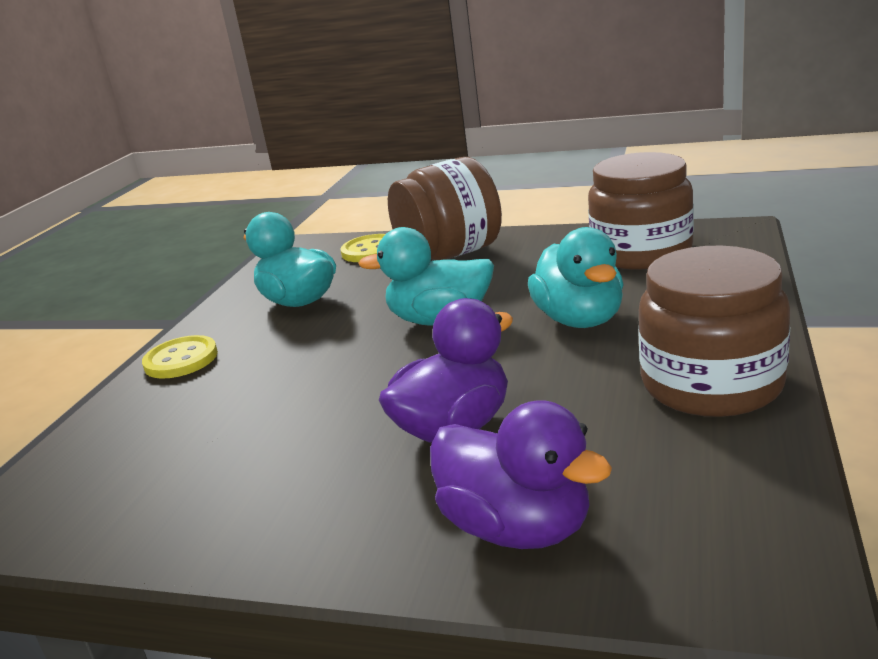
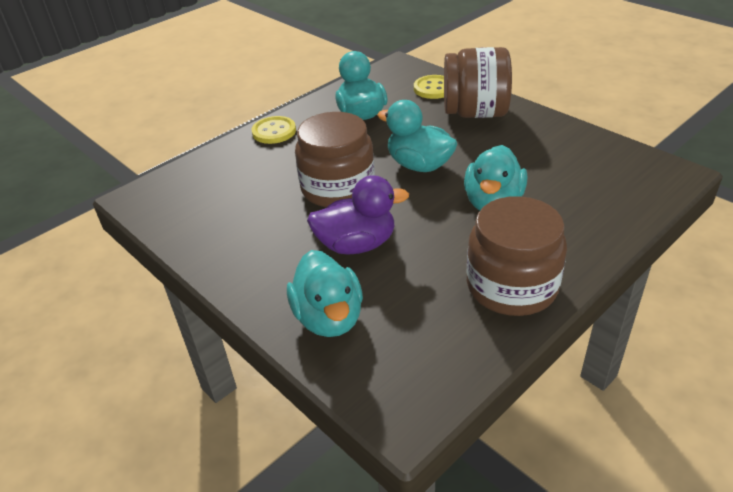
camera: 30 degrees right, 15 degrees up
(517, 528) = (329, 318): purple duck -> turquoise duck
(641, 253) = (589, 165): brown jar -> brown jar (338, 188)

